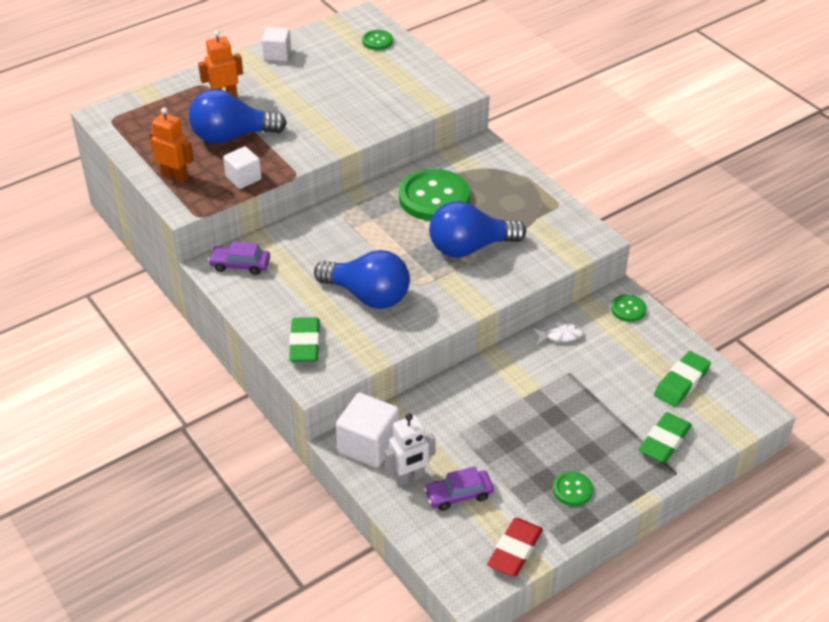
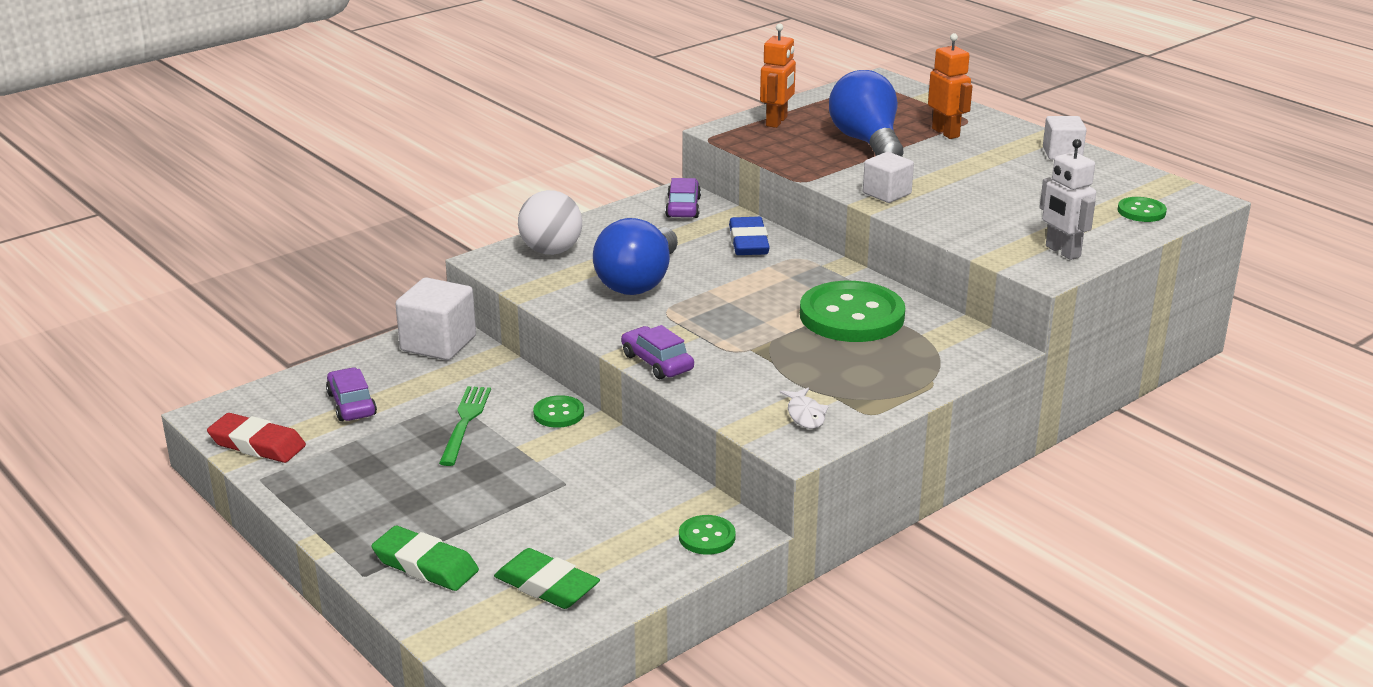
camera: 85 degrees right, 15 degrees down
(243, 178) = (785, 154): white cube -> white cube (887, 193)
(305, 343) = (551, 251): green eraser -> white ball
(311, 235) = (748, 242): none -> blue eraser
(409, 477) = (384, 371): white robot -> white robot (1062, 251)
(470, 247) = (748, 345): blue light bulb -> none
(488, 425) = (465, 421): none -> green fork
(490, 292) = (657, 362): none -> purple car
(561, 335) = (640, 475): white fish -> white fish (805, 415)
(572, 490) = (346, 485): green button -> green button (558, 413)

